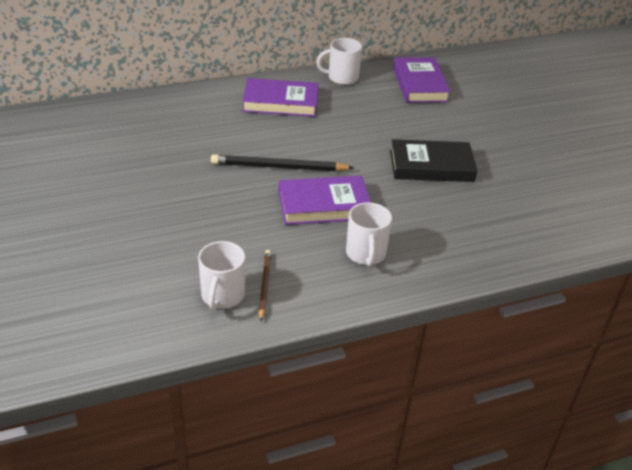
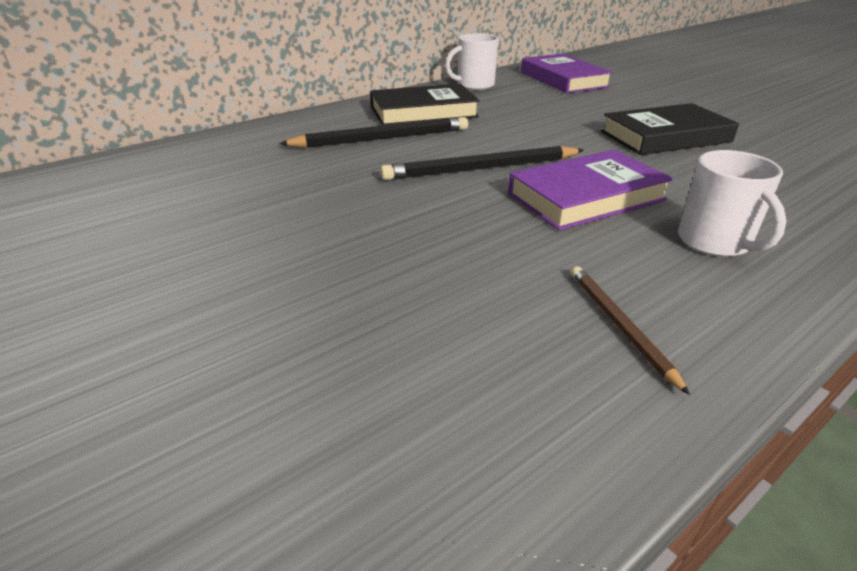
camera: 15 degrees left, 5 degrees down
(222, 296) = (564, 365): white mug -> none
(234, 124) = (382, 138): none -> black pencil
(281, 102) = (423, 112): purple book -> black book

